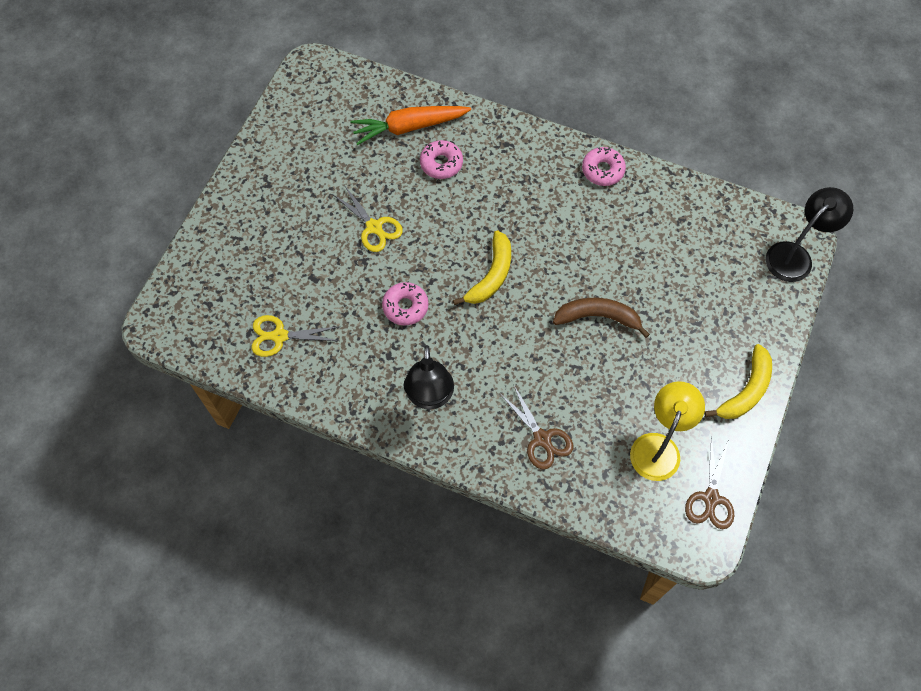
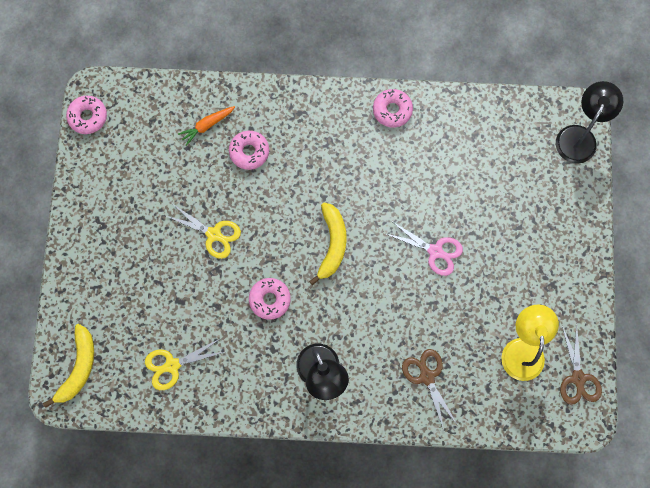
camera: 20 degrees left, 10 degrees up
(297, 85) = (88, 117): none -> pink donut
(409, 127) = (207, 125): orange carrot -> orange carrot, size x0.56
(542, 438) = (427, 377): brown scissors -> brown scissors turned 150 degrees counterclockwise
(598, 317) = (435, 251): brown banana -> pink scissors
(746, 390) = (577, 274): yellow banana -> yellow banana (78, 368)

